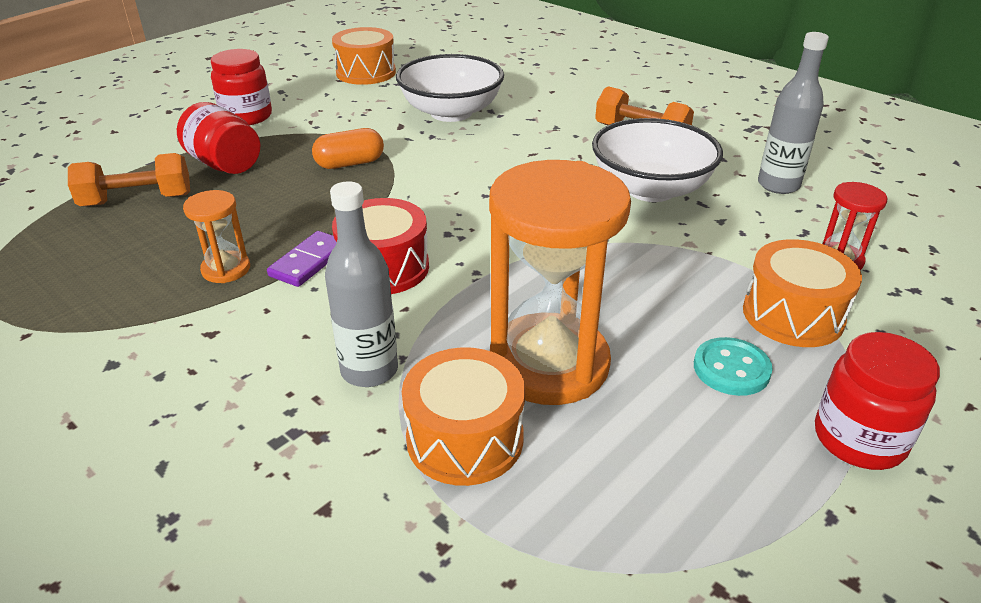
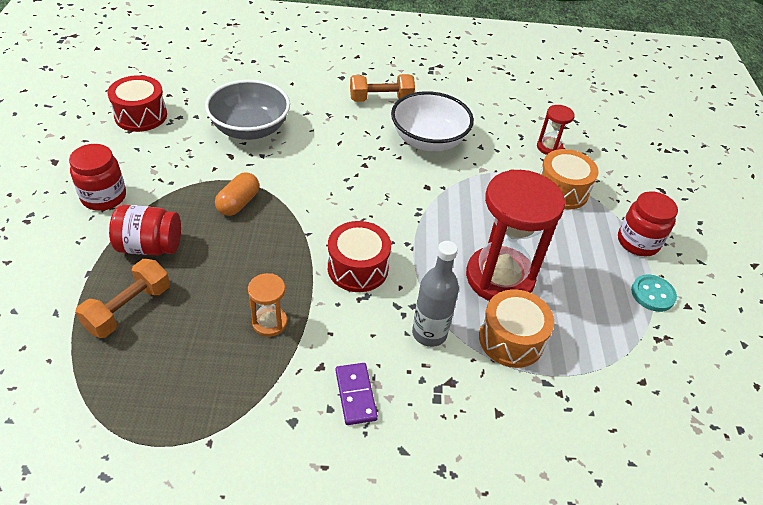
camera: 45 degrees left, 10 degrees up
(309, 262) = (311, 288): purple domino -> purple domino (356, 395)
(366, 73) = (141, 116): orange drum -> red drum
(451, 112) = (250, 129): white bowl -> grey bowl
(549, 364) = (499, 277): orange hourglass -> red hourglass
(731, 369) = (568, 235): turquoise button -> turquoise button (652, 294)
(778, 185) = (482, 109): grey bottle -> none

